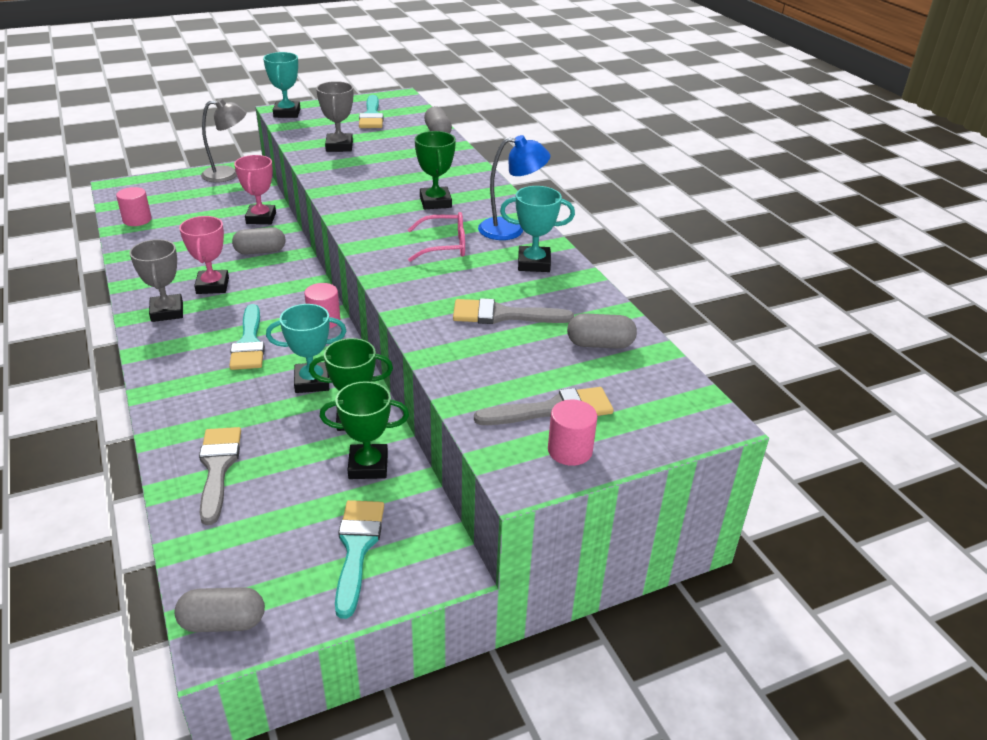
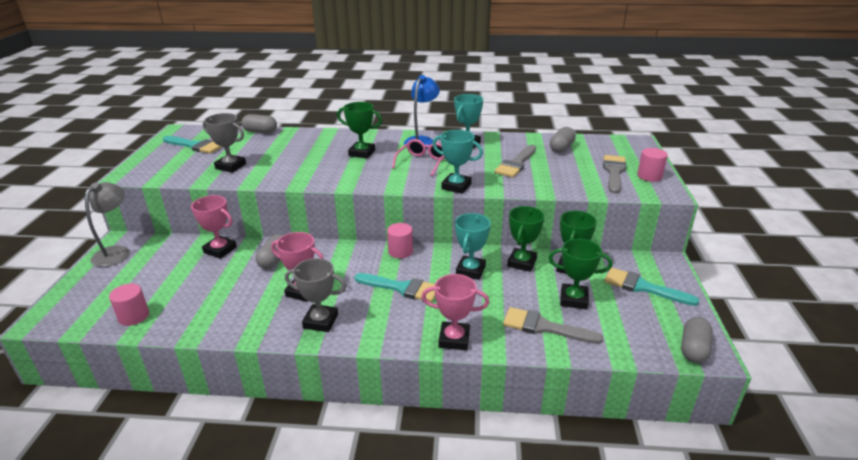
camera: 60 degrees left, 5 degrees down
(168, 404) = (454, 339): none -> pink trophy
(287, 113) = (133, 175): turquoise trophy -> turquoise trophy (456, 186)
(291, 482) = (573, 299): none -> green trophy

